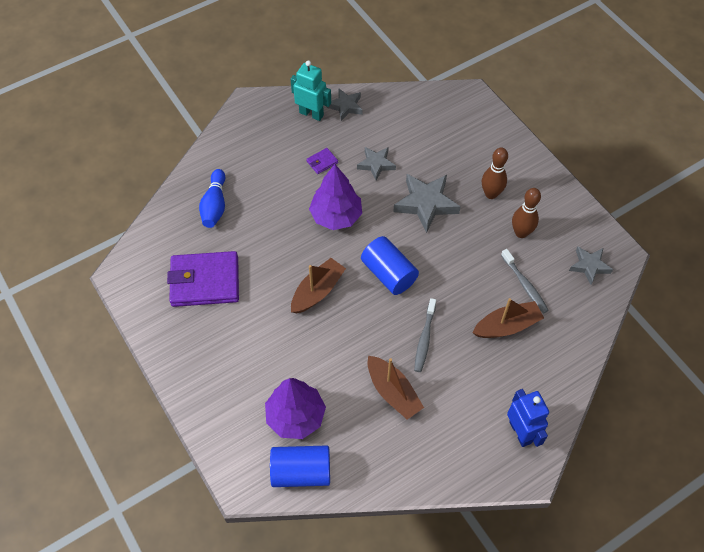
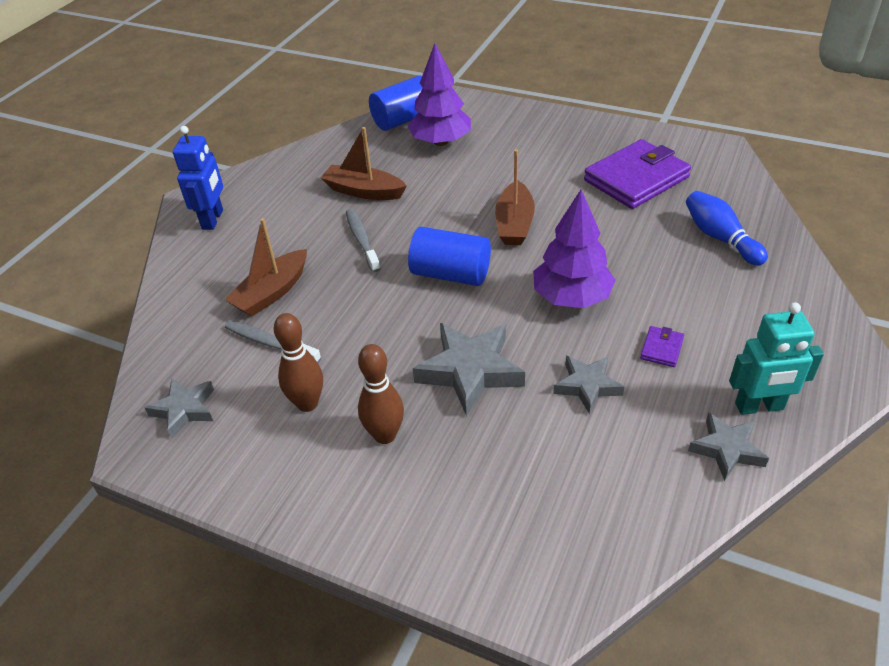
camera: 150 degrees right, 15 degrees down
(520, 432) = (213, 219): blue robot -> blue robot turned 120 degrees counterclockwise

